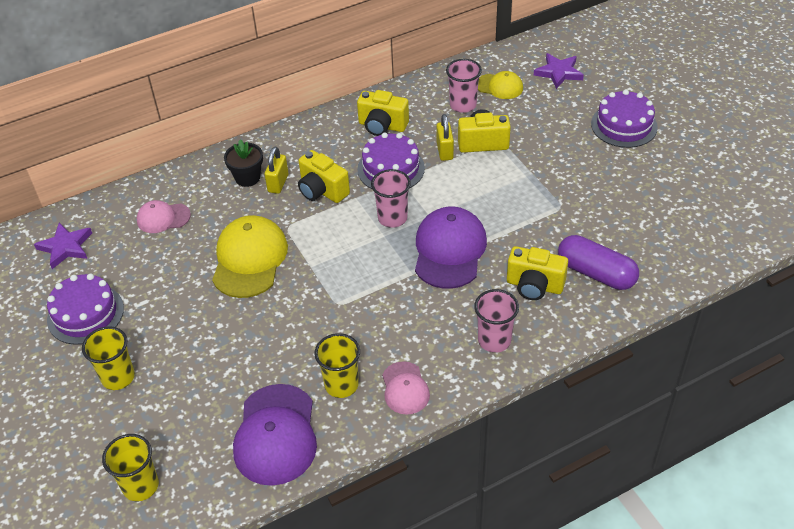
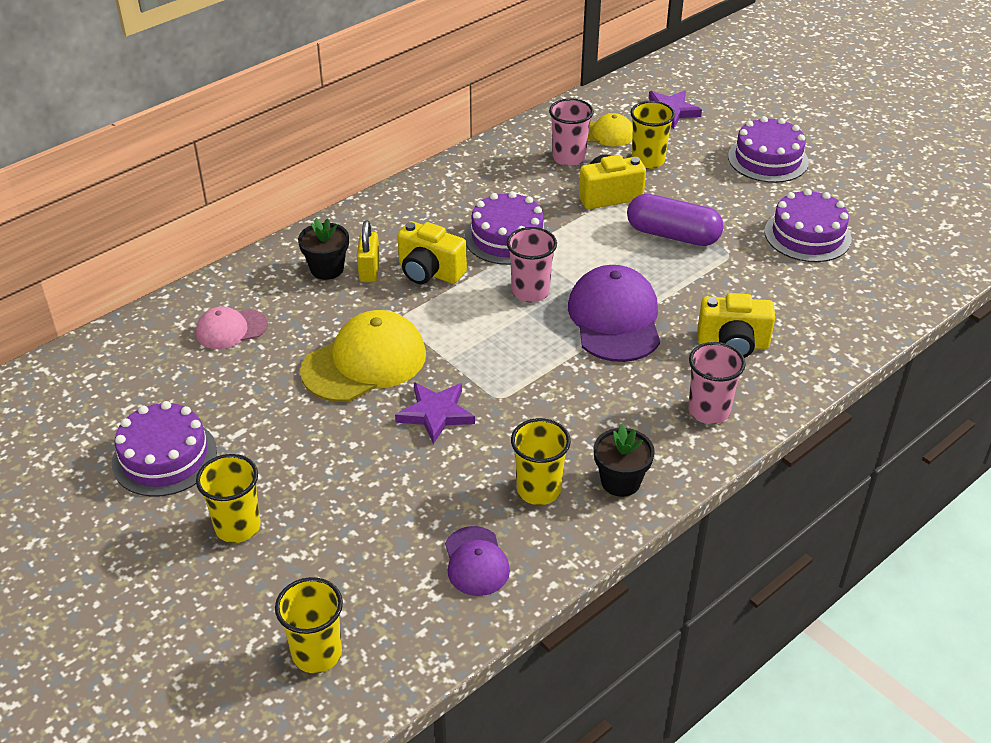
camera: 15 degrees left, 5 degrees down
(65, 247) = (108, 381): purple star -> purple star (436, 414)
(249, 259) = (364, 362): yellow cap -> yellow cap turned 60 degrees clockwise
(276, 435) = (476, 561): purple cap -> purple cap, size x0.56
(382, 126) = (478, 191): yellow camera -> none
(405, 388) = (620, 481): pink cap -> black flower pot
(445, 151) = (566, 210): yellow padlock -> none
(525, 115) = (648, 160): none -> yellow cup
(596, 273) = (799, 320): purple capsule -> purple capsule (672, 235)
(631, 198) = (807, 235): none -> purple cake

